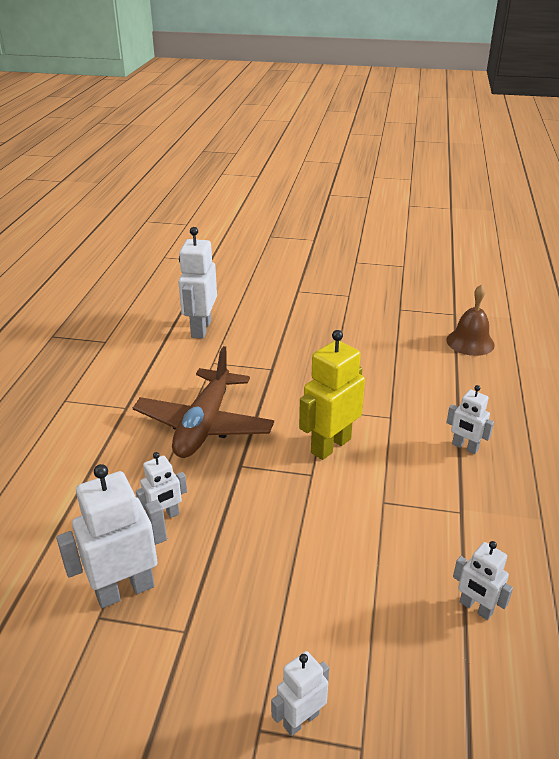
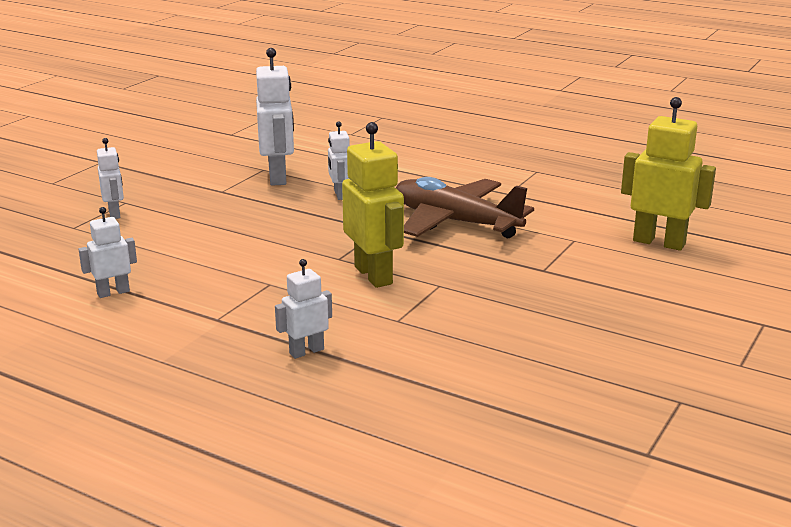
camera: 110 degrees right, 10 degrees down
(200, 329) = (659, 242): white robot -> yellow robot
(470, 342) = (543, 438): brown bell -> none

